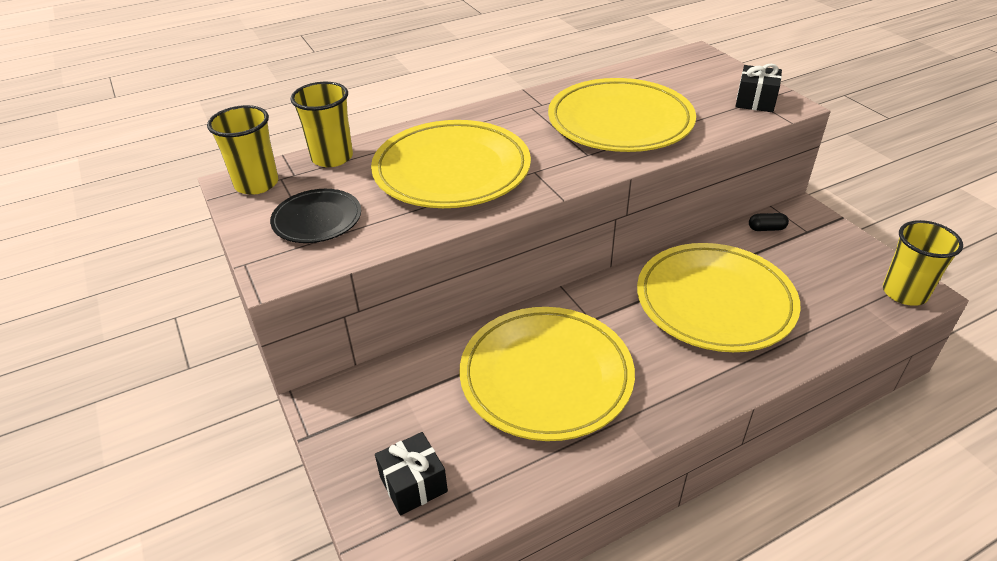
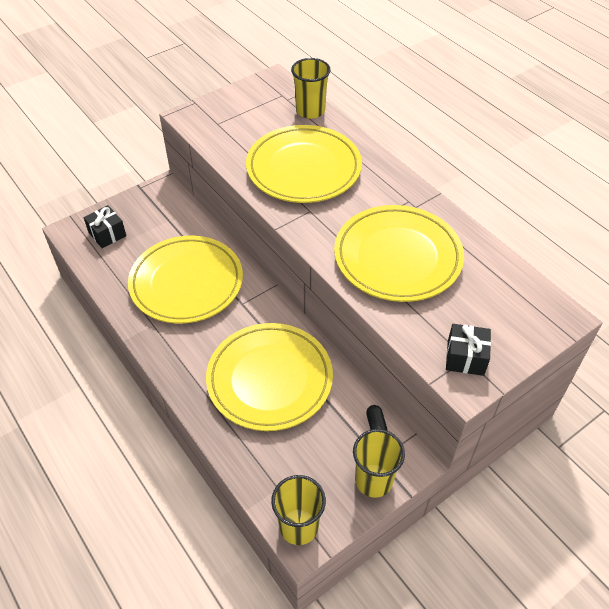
camera: 80 degrees right, 10 degrees up
(256, 184) = (274, 87): yellow cup -> yellow cup (373, 480)
(317, 220) = (238, 119): black plate -> none

